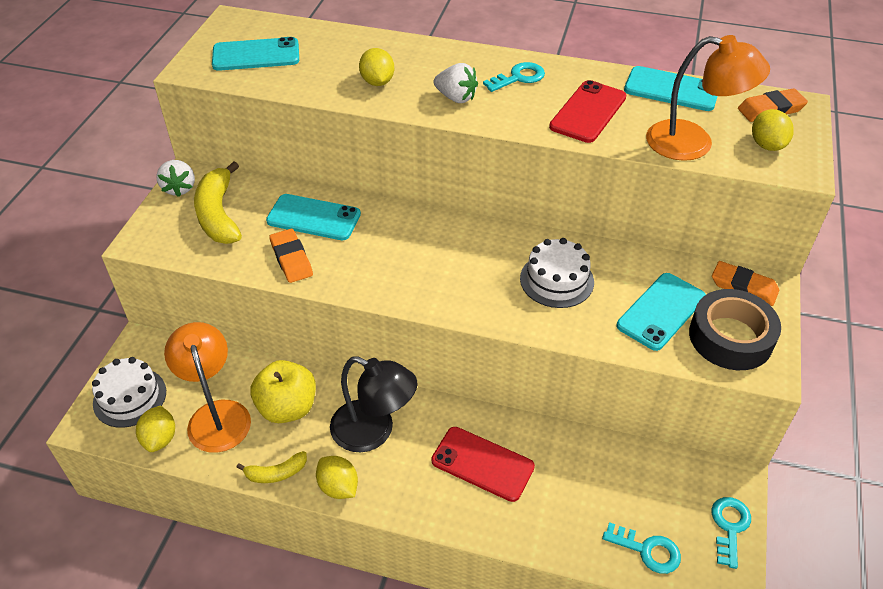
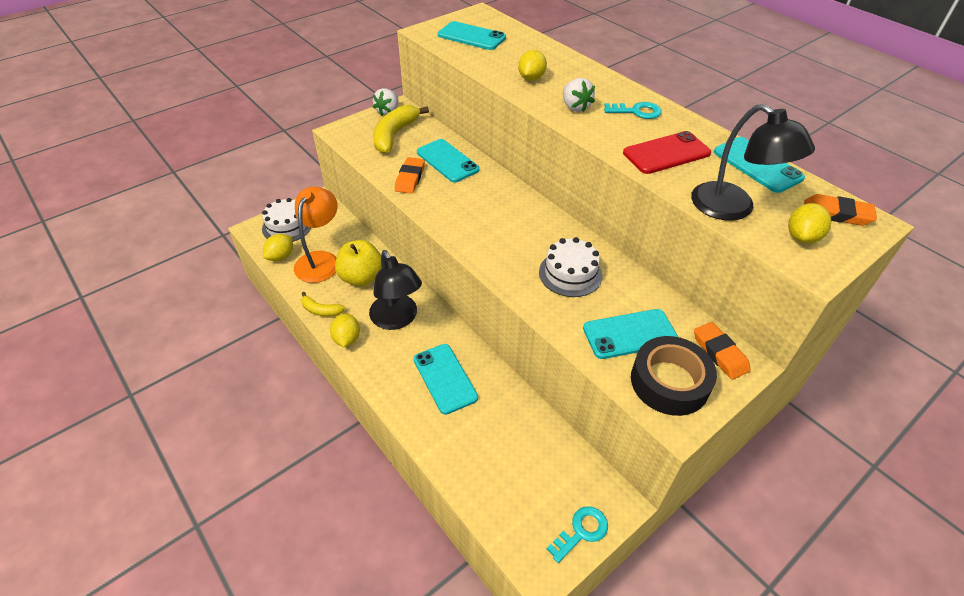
camera: 35 degrees right, 0 degrees up
(482, 464) = (445, 378): red phone -> turquoise phone
(647, 550) = (503, 505): turquoise key -> none
(693, 143) = (733, 208): orange lamp -> black lamp

